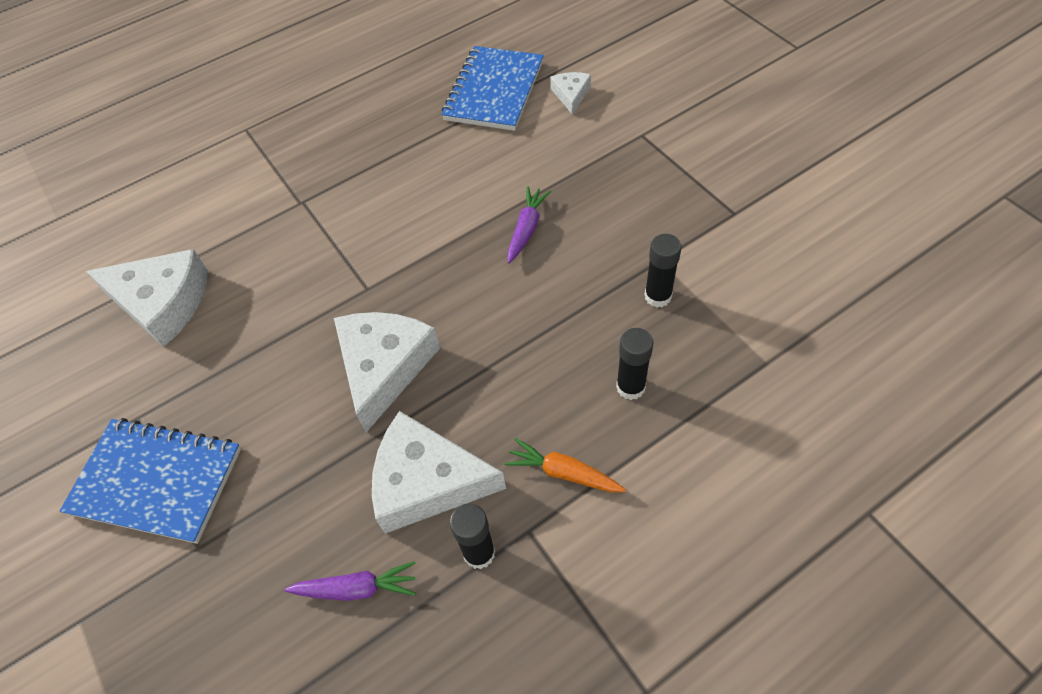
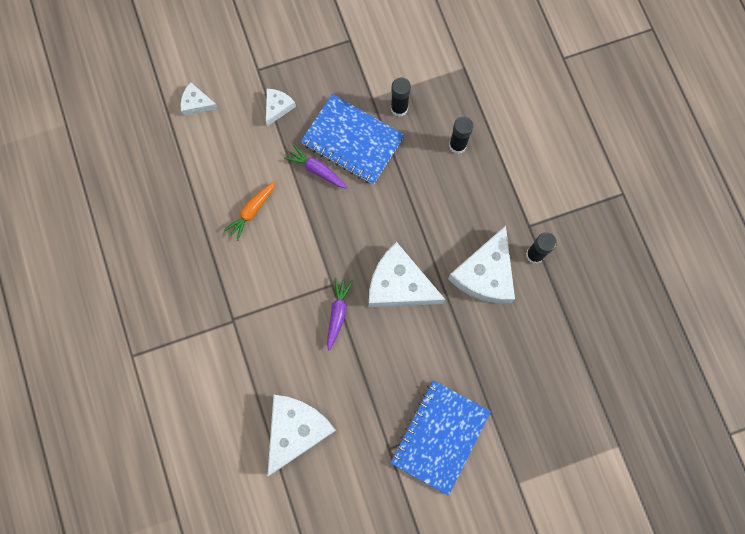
camera: 80 degrees left, 20 degrees up
(356, 588) = (538, 324): purple carrot -> purple carrot (337, 313)
(494, 91) = (168, 156): blue notebook -> blue notebook (352, 140)
(563, 473) = (500, 198): orange carrot -> orange carrot (252, 211)
(599, 167) = (277, 107): none -> white cheese

